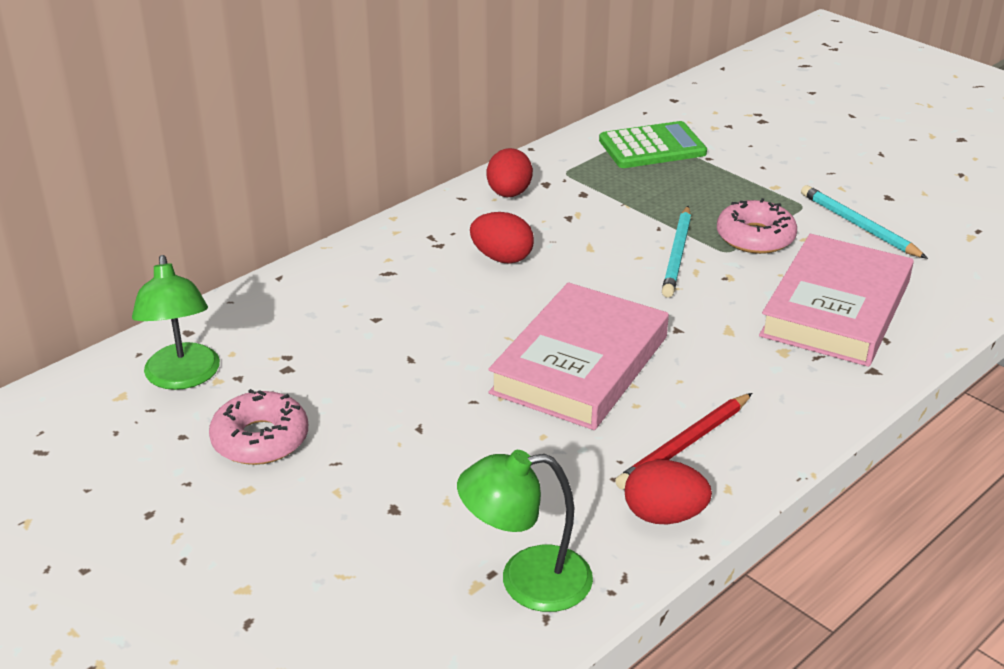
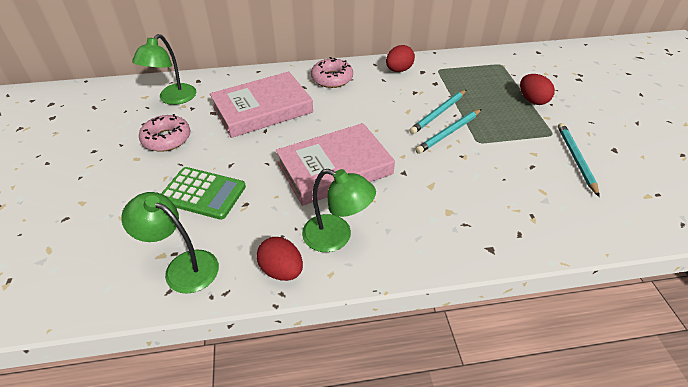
camera: 35 degrees right, 10 degrees up
(502, 258) = (360, 99): red egg -> red egg (532, 100)
(635, 234) = (438, 113): none -> turquoise pencil
(652, 147) = (498, 72): green calculator -> green calculator (203, 193)
(684, 444) = (336, 237): red pencil -> green lamp
(755, 237) = (503, 141): pink donut -> pink donut (332, 78)
(835, 308) = (507, 201): pink book -> pink book (262, 109)

